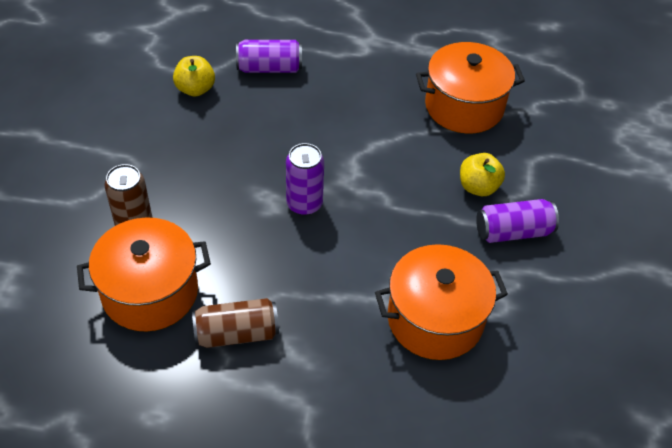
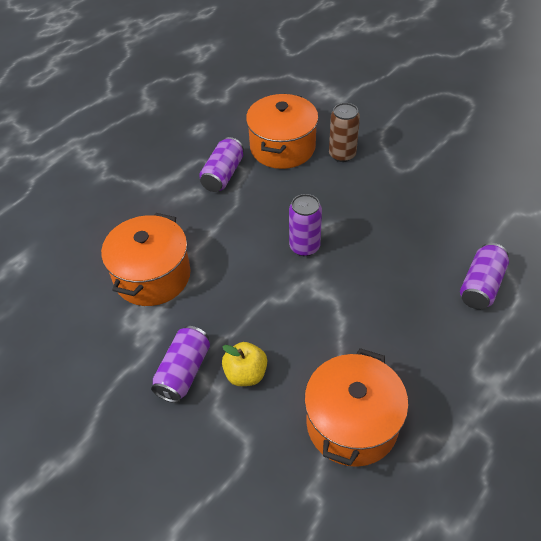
camera: 125 degrees right, 0 degrees up
(195, 89) = (472, 226): yellow apple -> none
(236, 333) = (223, 174): brown can -> purple can

